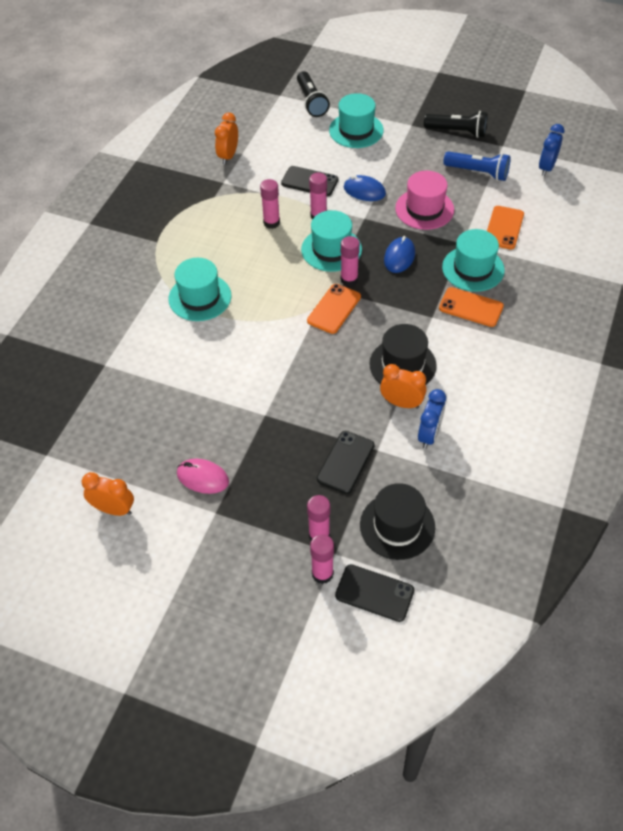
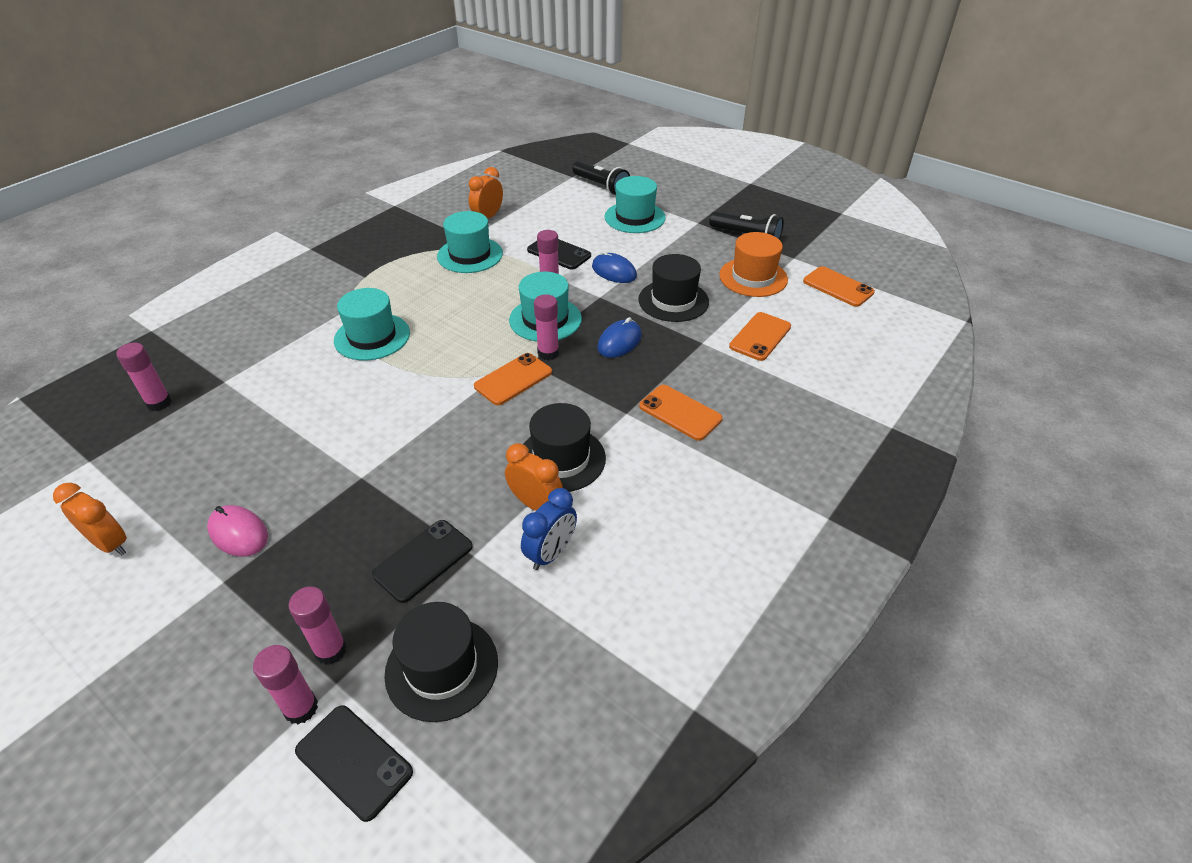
camera: 15 degrees right, 10 degrees down
(271, 223) = (495, 282): pink glue stick -> pink glue stick (159, 403)
(311, 102) = (601, 186): black flashlight -> black flashlight turned 45 degrees counterclockwise
(424, 209) = (673, 301): pink hat -> black hat
(473, 269) = (702, 371): turquoise hat -> turquoise hat (470, 255)
(478, 172) = (753, 277): blue flashlight -> orange hat
(546, 168) = (838, 287): blue clock -> orange phone

